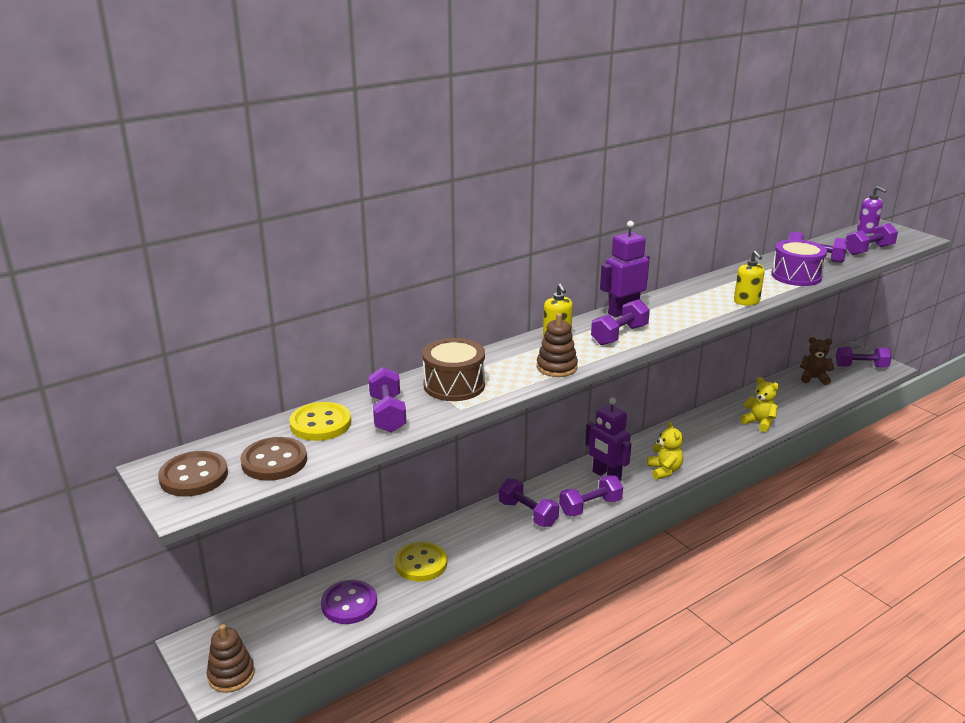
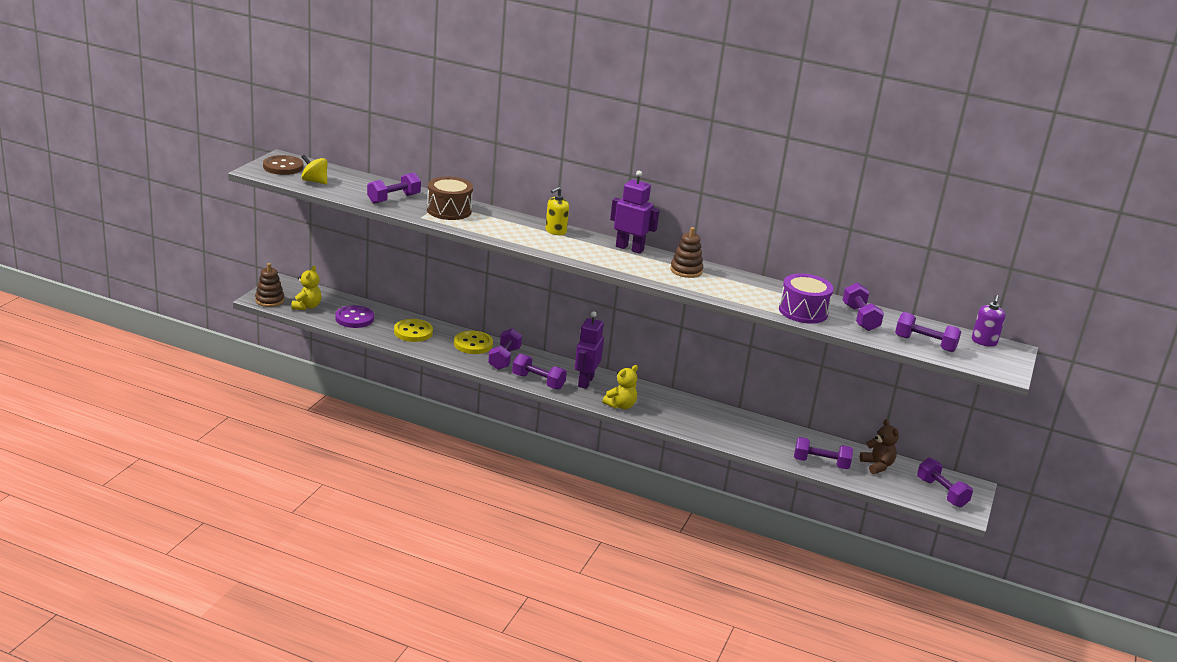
camera: 55 degrees right, 0 degrees up
(274, 461) = (314, 181): brown button -> yellow spinning top
(320, 424) = (364, 184): yellow button -> yellow button (473, 344)
(556, 367) = (510, 237): brown stacking toy -> brown stacking toy (686, 270)
(619, 335) = (586, 251): purple dumbbell -> purple dumbbell (820, 463)
(746, 301) = (714, 293): yellow soap dispenser -> none
(759, 423) = (751, 443): yellow teddy bear -> yellow teddy bear (307, 306)

